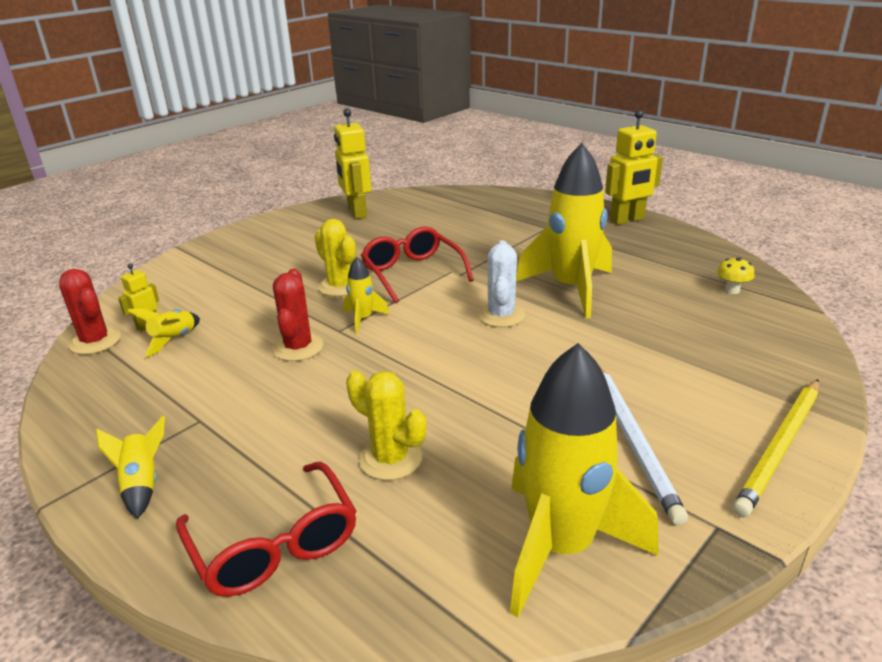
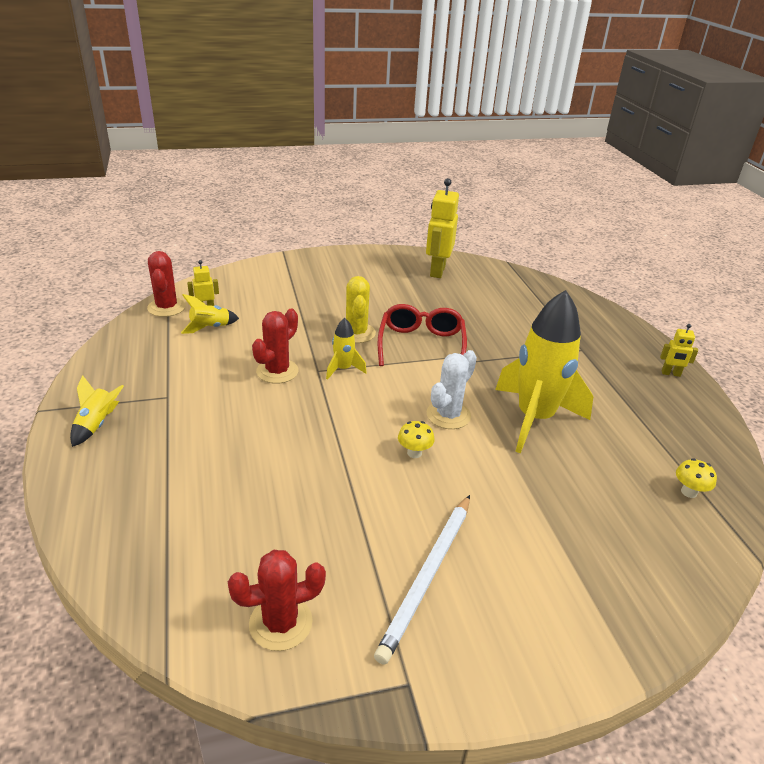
camera: 30 degrees right, 5 degrees up
(275, 545) = (122, 509): red glasses -> none
(390, 459) = (246, 490): yellow cactus -> none
(508, 355) = (414, 453): none -> yellow mushroom
(561, 547) = (280, 623): yellow rocket -> red cactus
(627, 220) = (670, 374): yellow robot -> yellow robot, size x0.50
(780, 448) = (543, 657): yellow pencil -> none

